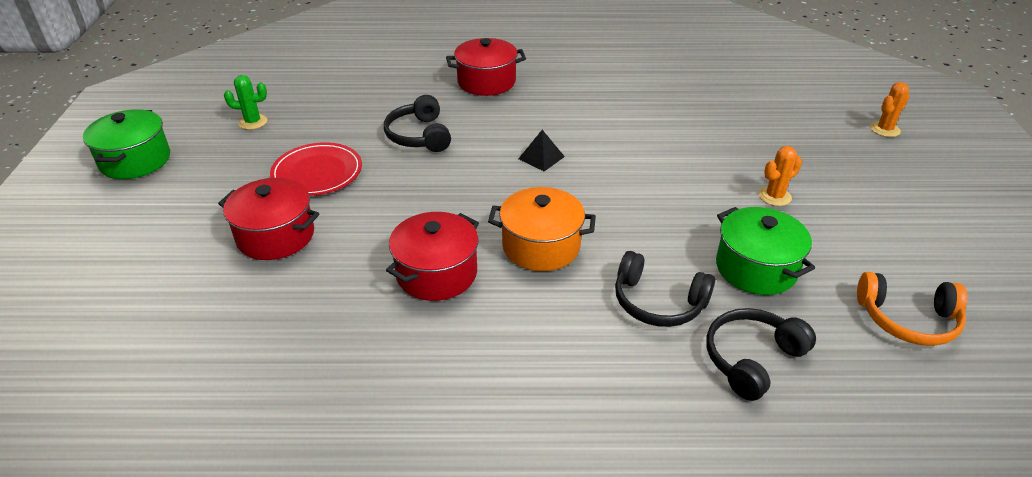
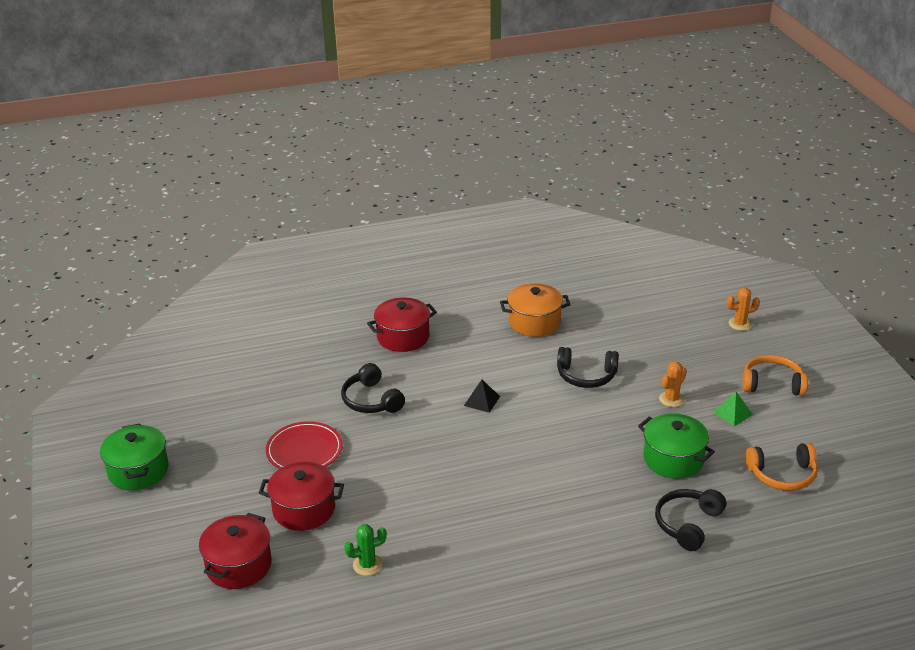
camera: 15 degrees left, 5 degrees down
(253, 122) = (218, 415): green cactus -> green cactus (367, 565)
(436, 273) = (445, 512): red pot -> red pot (238, 565)
(541, 246) = (513, 475): orange pot -> orange pot (534, 322)
(658, 302) = (613, 499): black headphones -> black headphones (586, 376)
(852, 227) = (732, 413): none -> green pyramid
(885, 129) = (740, 324): orange cactus -> orange cactus turned 45 degrees clockwise
(914, 202) = (772, 384): none -> orange headphones

